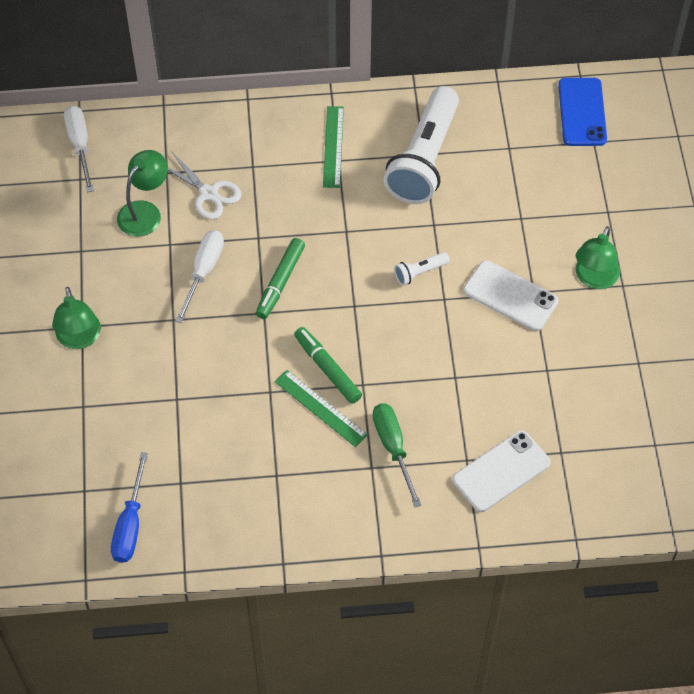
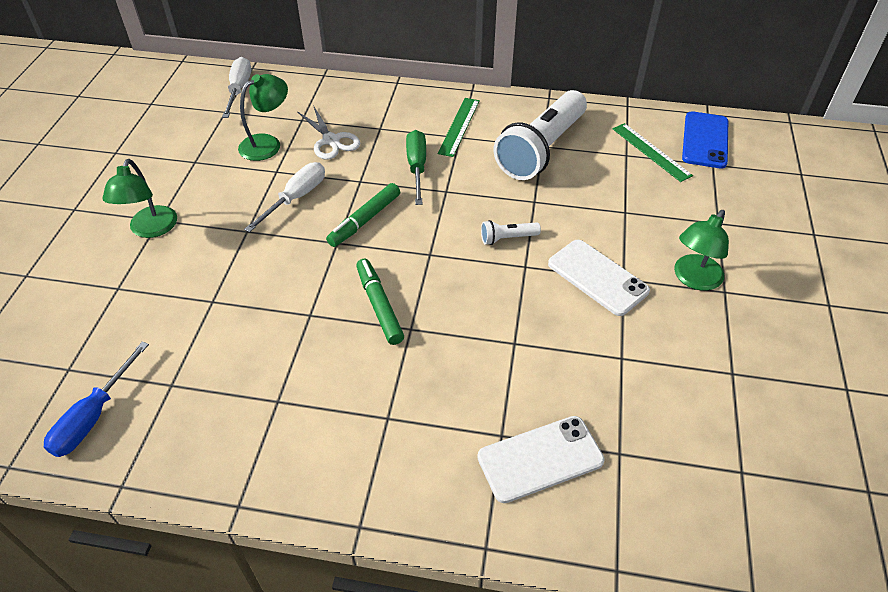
camera: 15 degrees right, 10 degrees down
(320, 408) = (356, 342): green ruler -> green ruler (651, 152)
(393, 448) = (420, 402): green screwdriver -> green screwdriver (417, 167)

